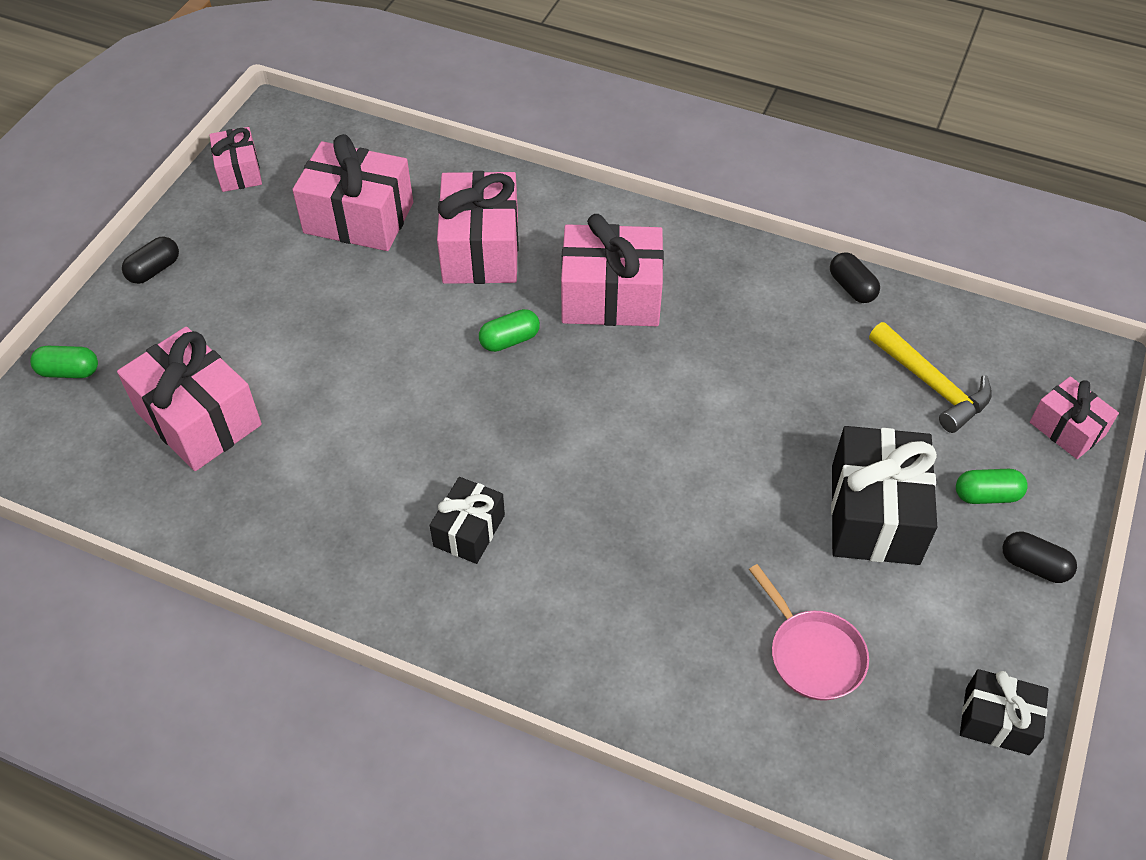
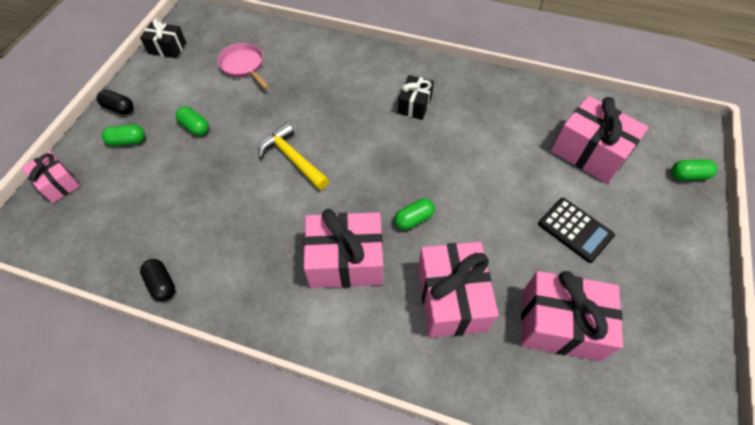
camera: 175 degrees right, 5 degrees up
(154, 270) = (689, 258): black capsule -> none
(239, 171) = (689, 372): pink gift -> none
(286, 311) = (575, 230): none -> black calculator
(874, 514) = (195, 127): black gift -> green capsule
(932, 385) = (132, 207): yellow hammer -> yellow hammer (292, 158)

